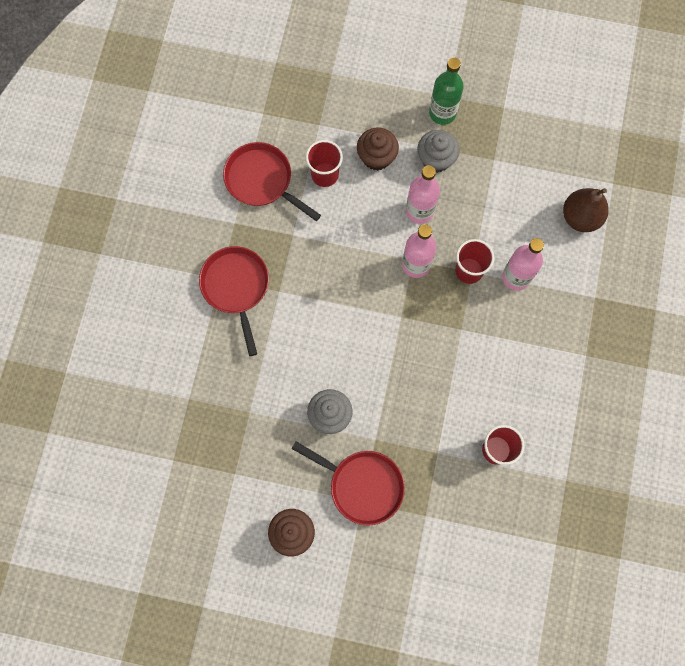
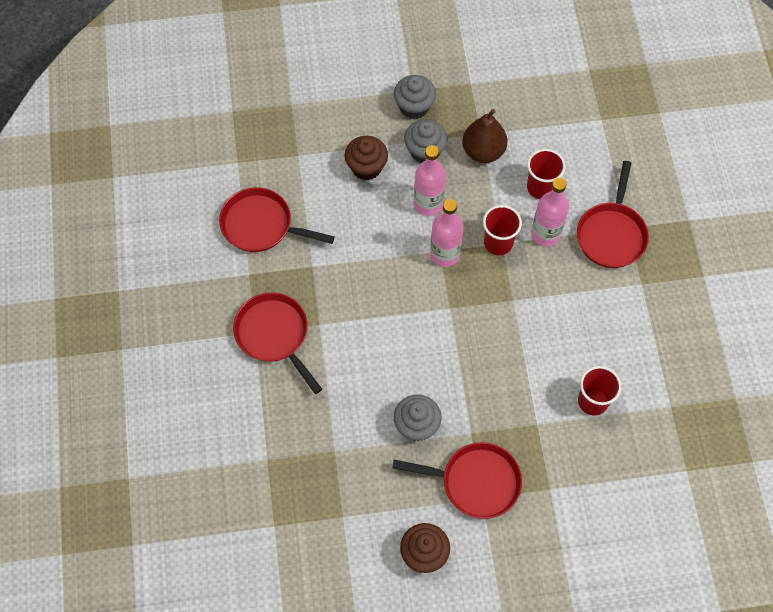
camera: 20 degrees left, 10 degrees down
(325, 175) = (322, 200): red cup -> red cup (541, 187)
(442, 113) = (414, 107): green bottle -> grey cupcake
(577, 298) = (611, 234): none -> red pan
(580, 217) = (584, 159): brown pear -> brown pear (483, 151)

